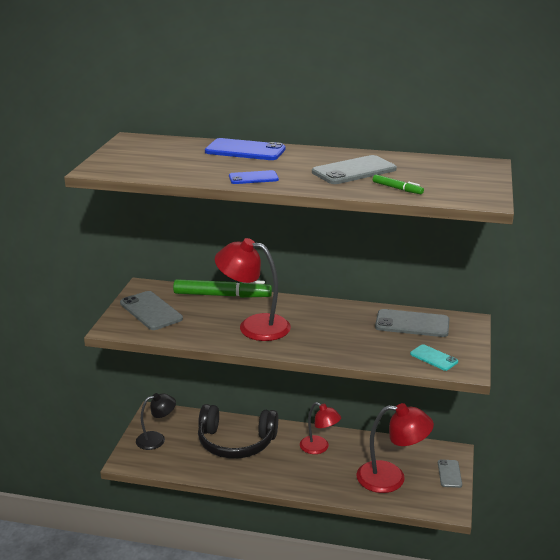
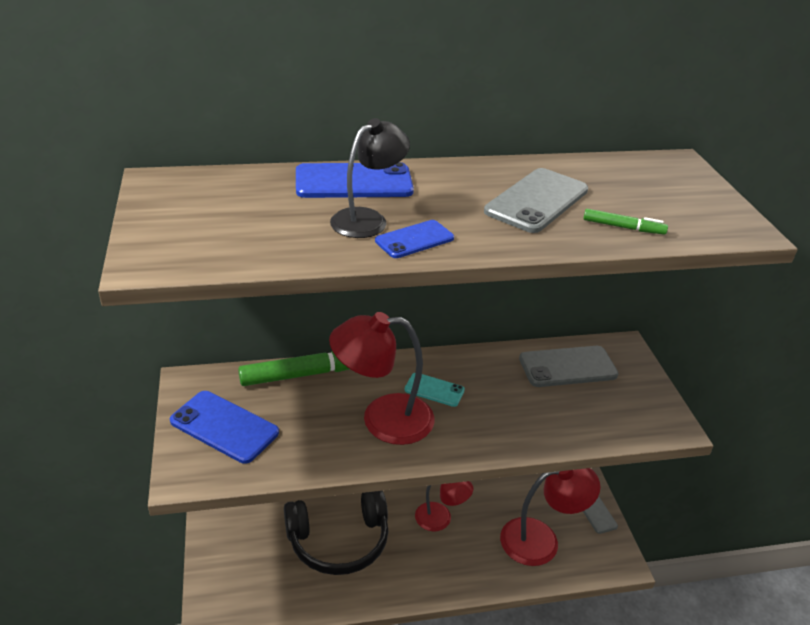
camera: 25 degrees left, 10 degrees up
(151, 311) = (224, 427): grey phone -> blue phone
(156, 439) = (234, 567): black lamp -> black lamp (368, 219)
(433, 358) = (627, 417): turquoise phone -> turquoise phone (434, 390)

